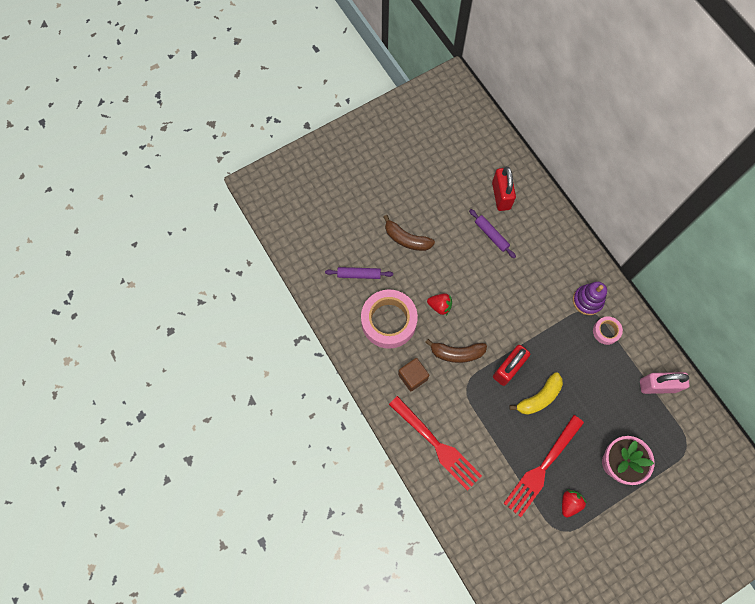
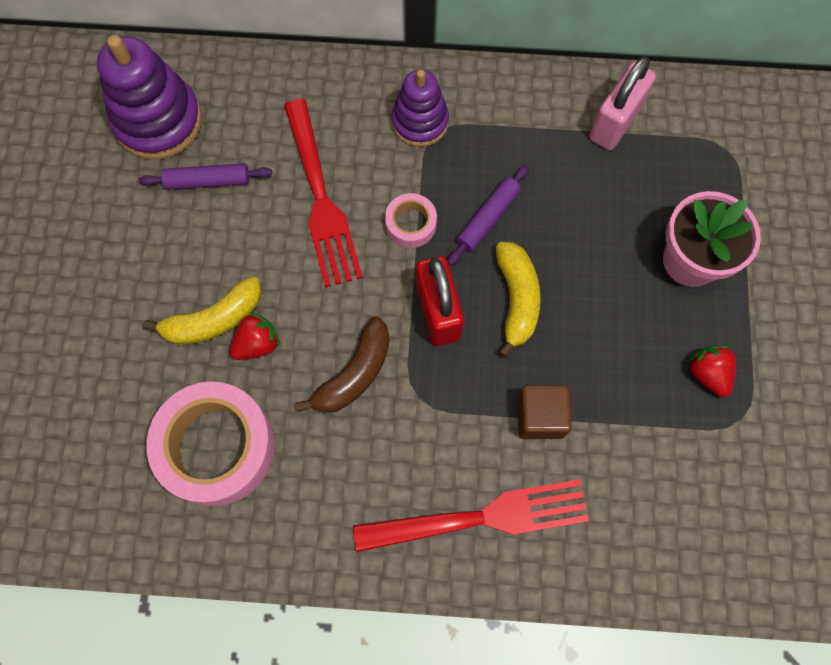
camera: 55 degrees left, 0 degrees up
(359, 274) = (96, 439): purple rolling pin -> purple rolling pin (487, 218)
(406, 239) = (103, 315): brown banana -> none
(413, 377) = (340, 475): brown cube -> brown cube (540, 417)
(436, 282) = (213, 320): none -> yellow banana
(501, 196) = (158, 121): red padlock -> purple stacking toy
(542, 467) = (627, 373): red fork -> red fork (320, 198)
(606, 331) = (485, 131): pink tape -> pink tape (410, 224)

